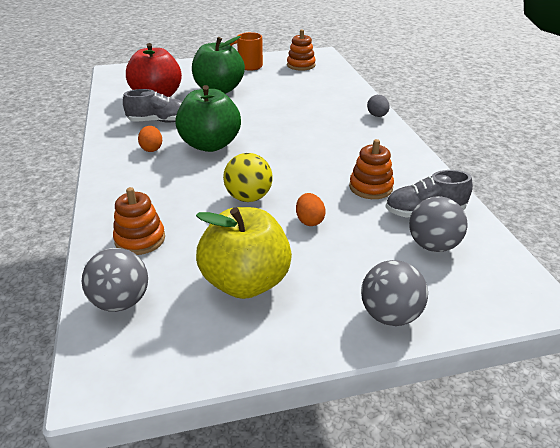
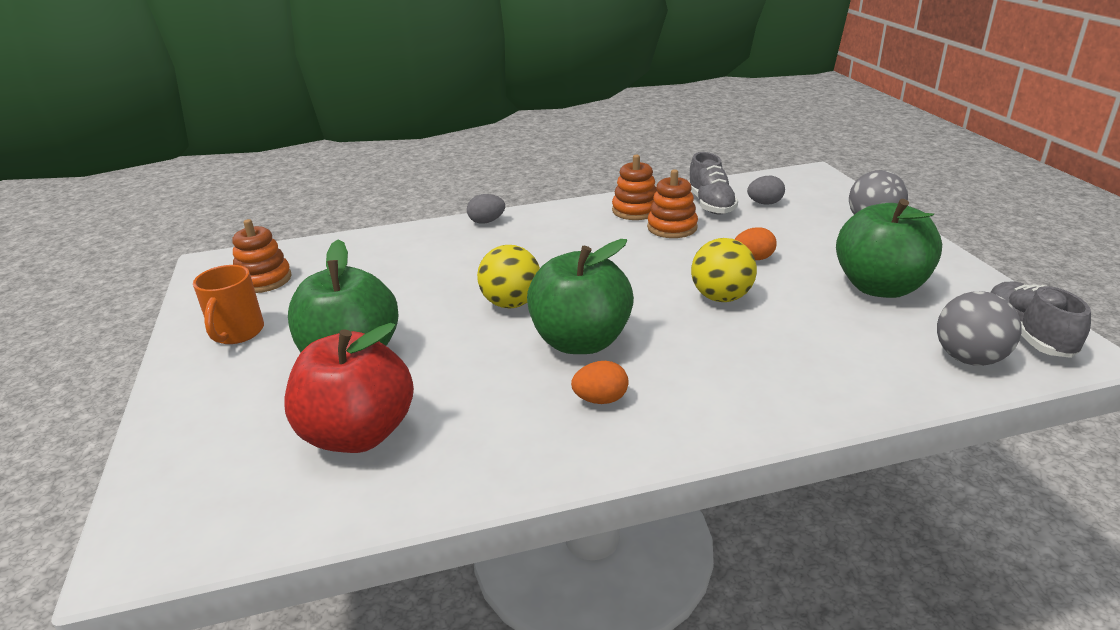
camera: 90 degrees left, 5 degrees down
(140, 239) = (852, 366): orange stacking toy -> orange stacking toy (635, 210)
(159, 121) = (488, 409): grey shoe -> grey shoe (1027, 335)
(246, 282) = (880, 287): yellow apple -> green apple
(260, 125) = (511, 303): none -> yellow ball
(433, 245) = (764, 203): grey ball -> grey egg

